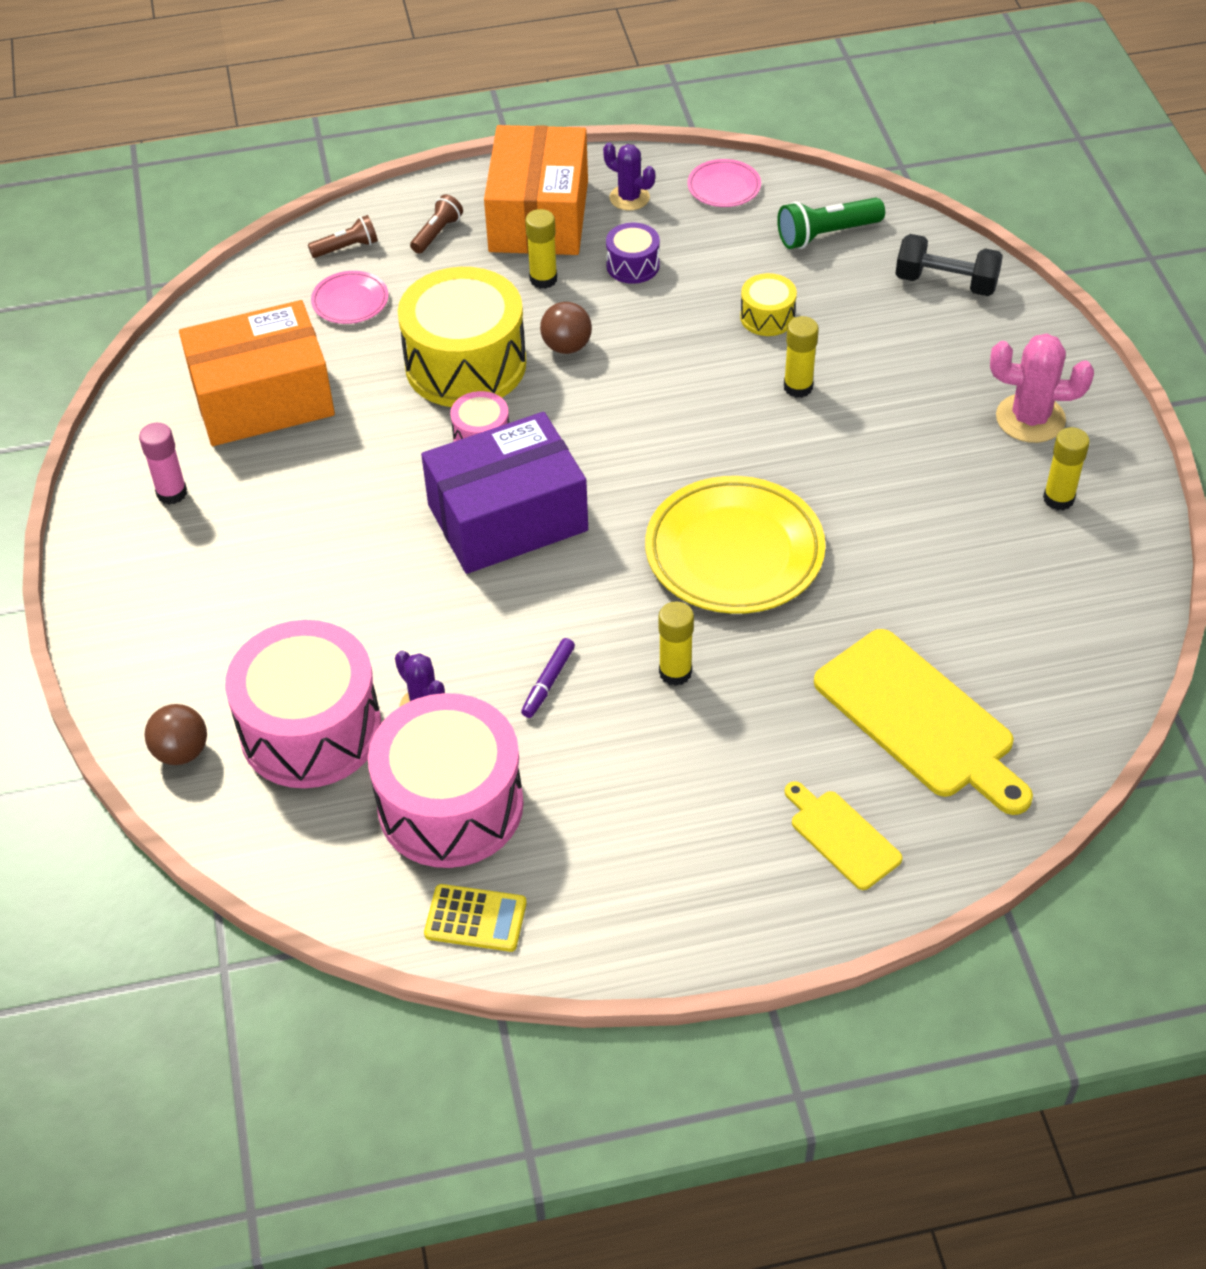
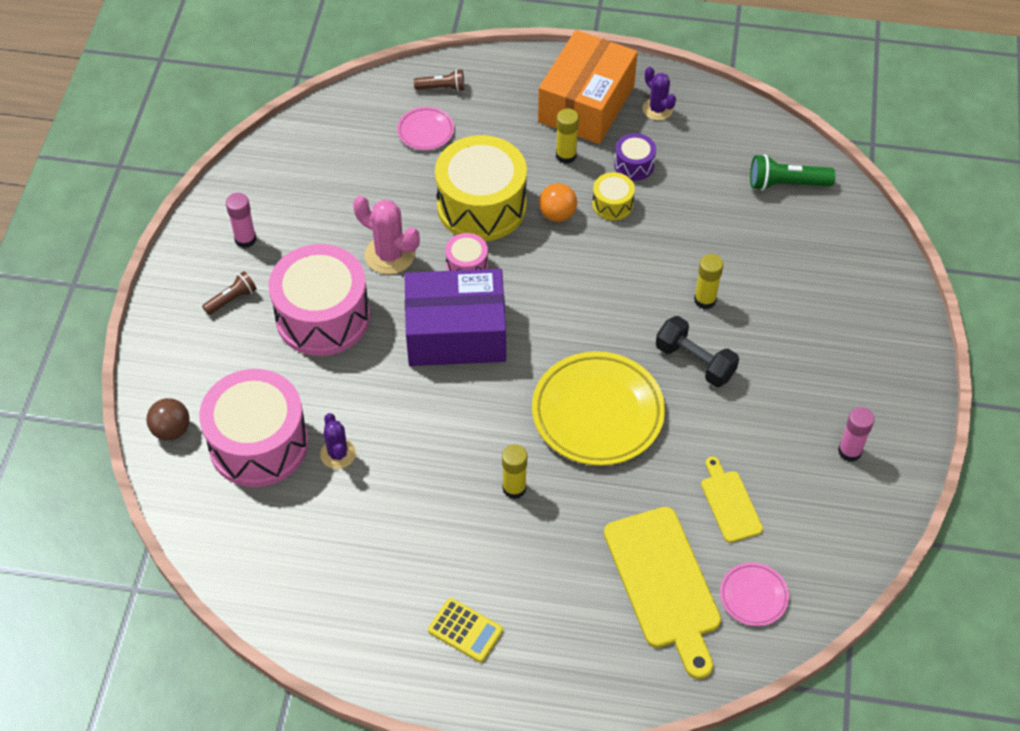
camera: 20 degrees right, 5 degrees up
(263, 399) = (334, 188): orange box -> none
(437, 233) = (509, 96): brown flashlight -> brown flashlight (232, 299)
(450, 805) = (323, 530): pink drum -> pink drum (322, 317)
(475, 918) = (302, 616): yellow calculator -> yellow calculator (465, 630)
(548, 682) = (427, 465): purple marker -> none
(566, 346) = (557, 214): brown ball -> orange ball
(724, 187) = (730, 122): pink plate -> pink plate (753, 596)
(767, 317) = (710, 237): yellow drum -> yellow drum (612, 204)
(842, 836) = (568, 649): yellow cutting board -> yellow cutting board (730, 503)
(946, 283) = (855, 251): black dumbbell -> black dumbbell (695, 362)
(1030, 419) = (861, 381): pink cactus -> pink cactus (389, 255)
(1058, 499) = (849, 451): yellow glue stick -> pink glue stick

